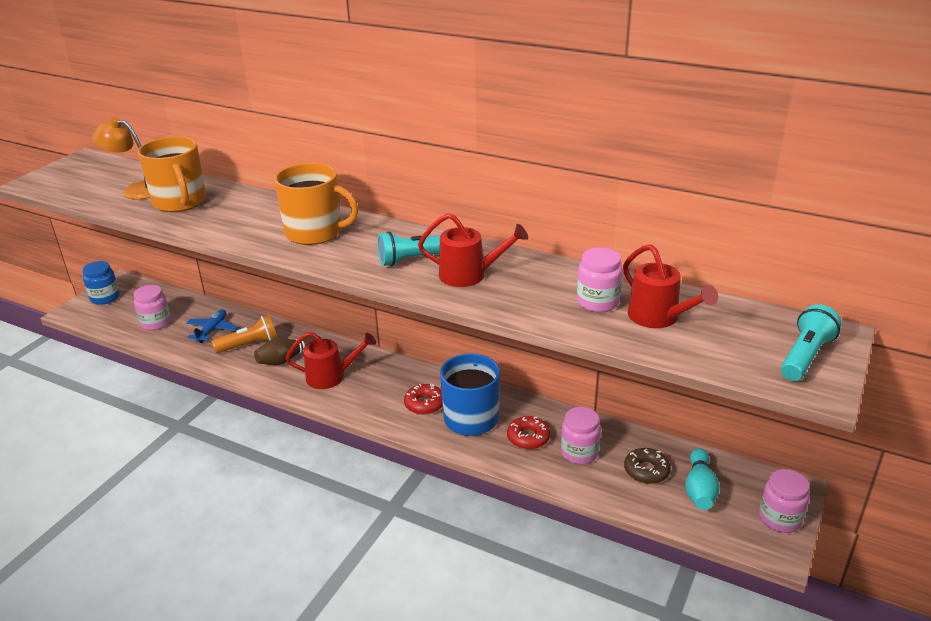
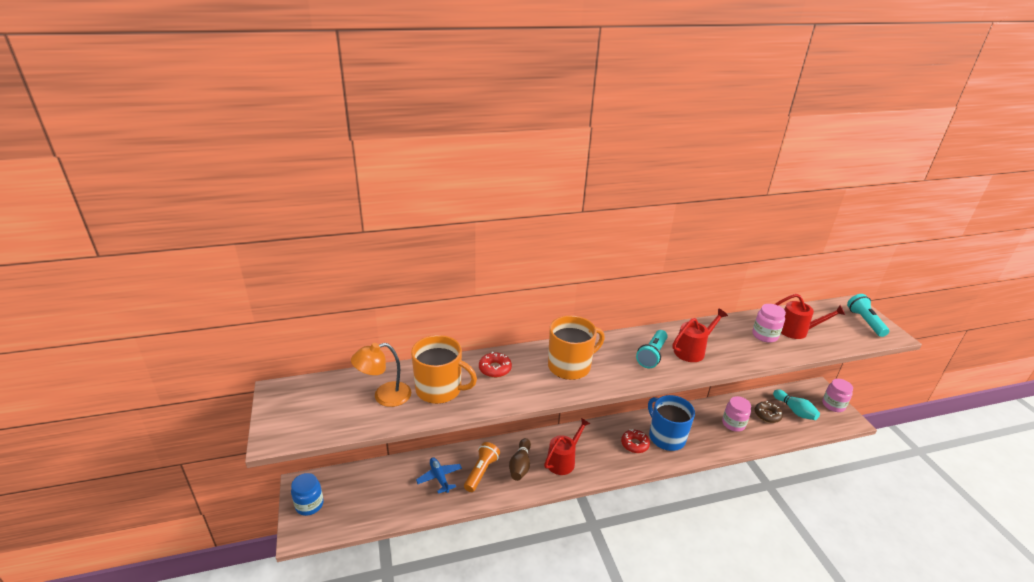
camera: 45 degrees left, 0 degrees up
(156, 323) = (387, 498): pink jar -> none
(528, 438) = (704, 430): red donut -> red donut (495, 369)

